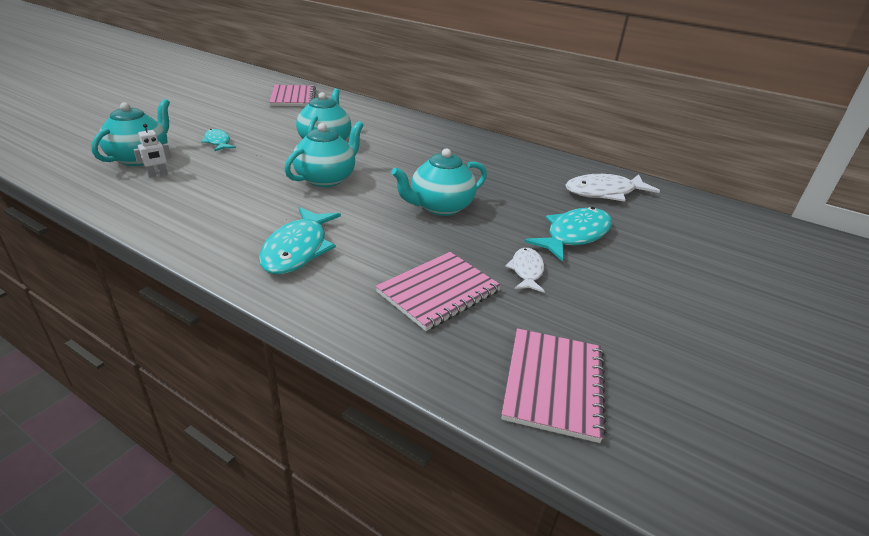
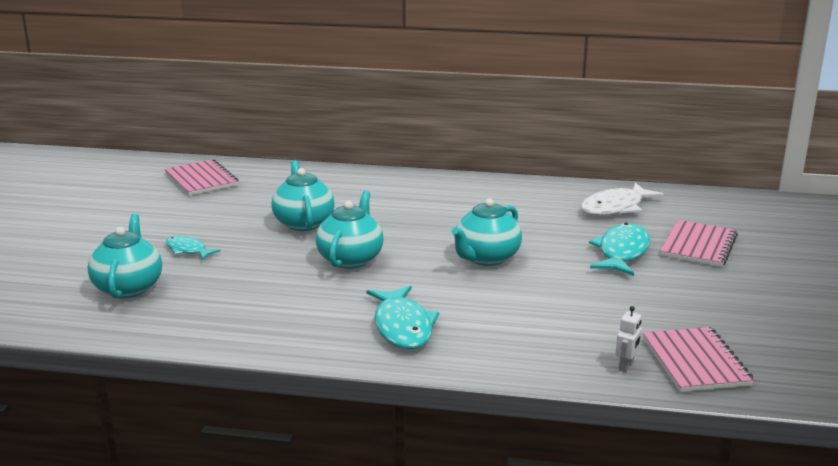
camera: 20 degrees left, 10 degrees down
(157, 174) = (173, 299): white robot -> white robot (626, 366)
(439, 292) = (556, 326): pink notebook -> pink notebook (698, 246)
(526, 271) = (608, 291): white fish -> none

